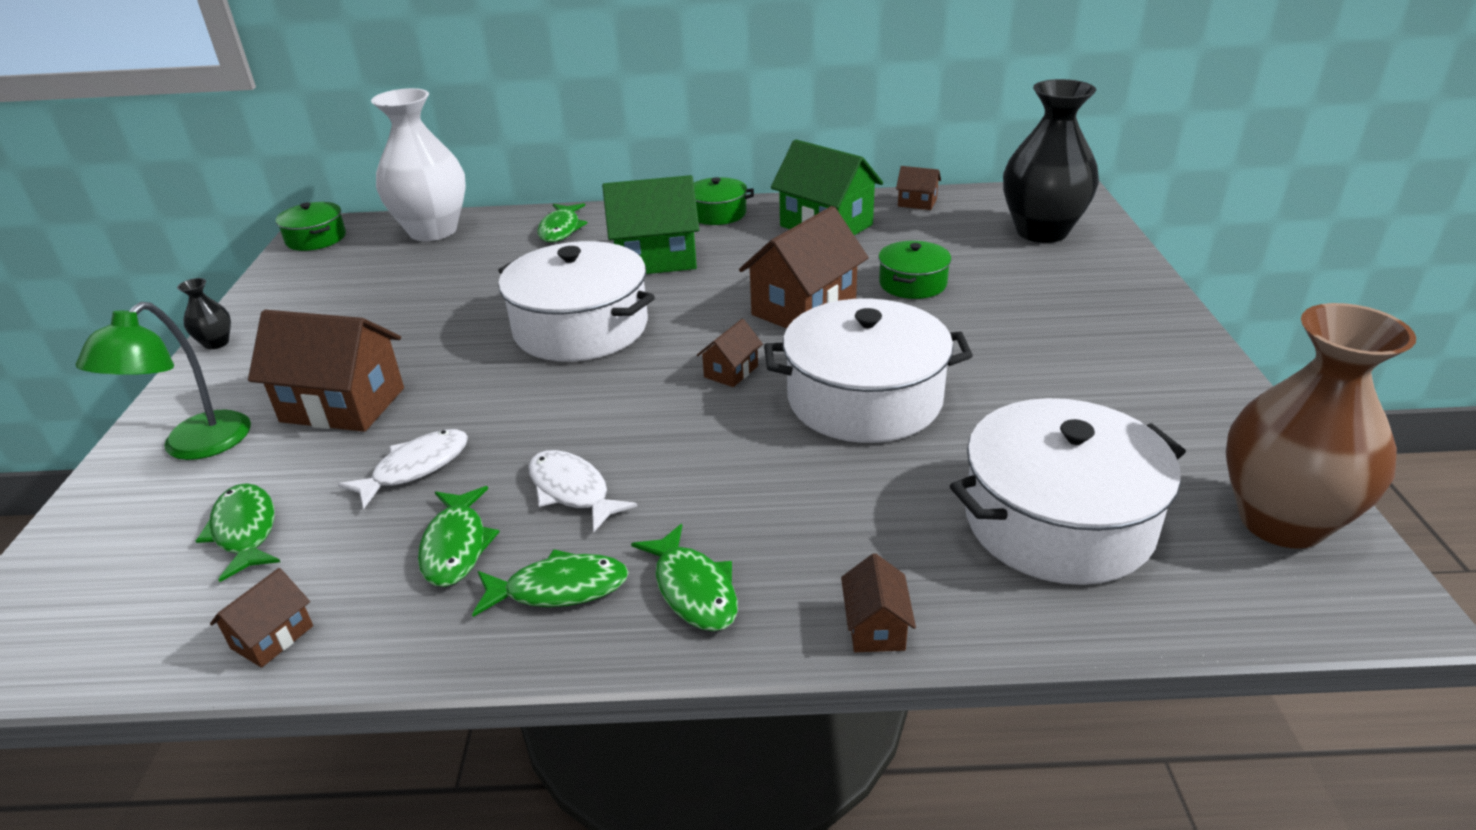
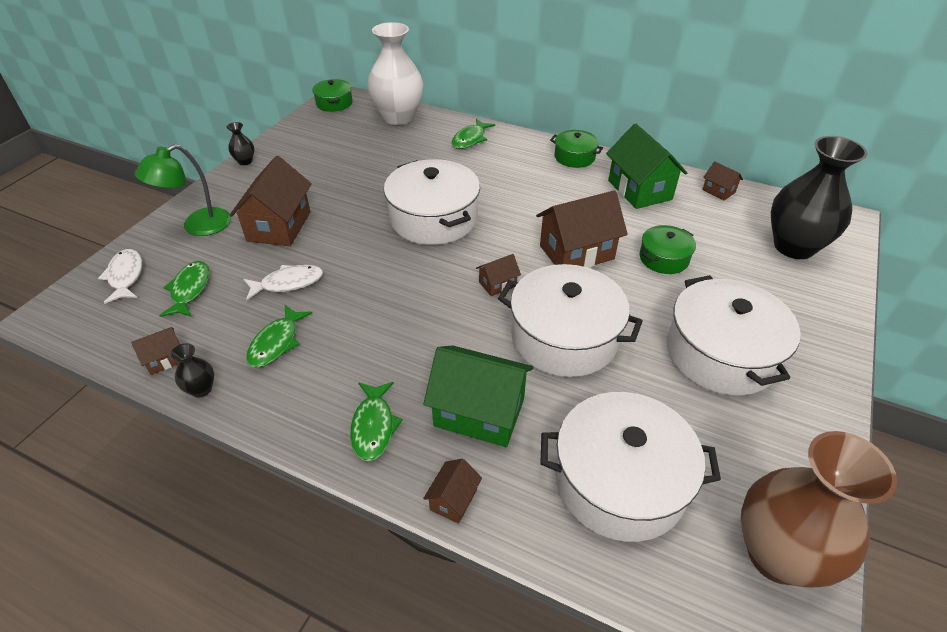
camera: 25 degrees right, 10 degrees up
(343, 405) = (279, 226): brown house -> brown house turned 60 degrees clockwise
(373, 651) = (201, 389): none -> black vase
(559, 588) = (308, 393): green fish -> none
(572, 491) = (355, 332): white fish -> white fish (125, 276)
(655, 259) = (511, 181): green house -> green house (479, 412)
(1056, 354) = (721, 353): none -> white pot

